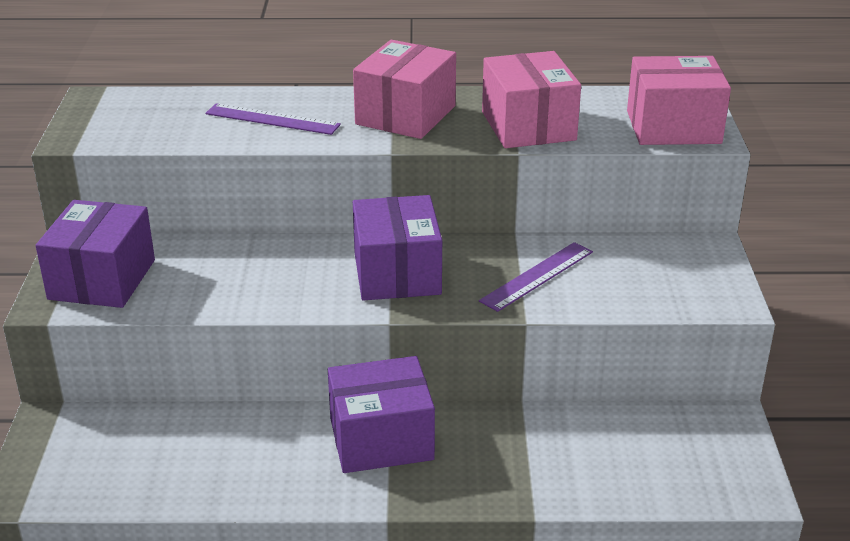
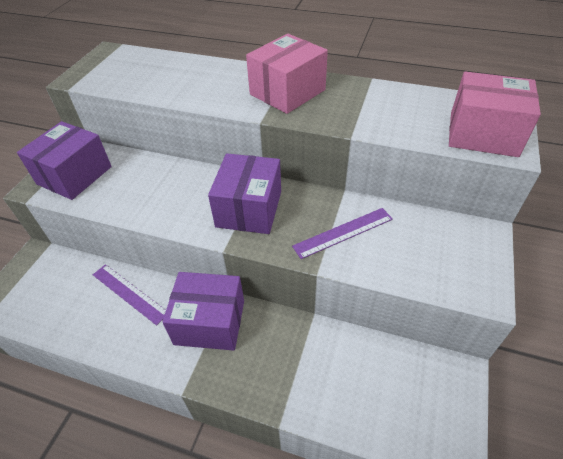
camera: 20 degrees right, 15 degrees up
(272, 119) = (200, 82): purple ruler -> purple ruler (129, 293)
(528, 126) = (369, 115): pink box -> none

